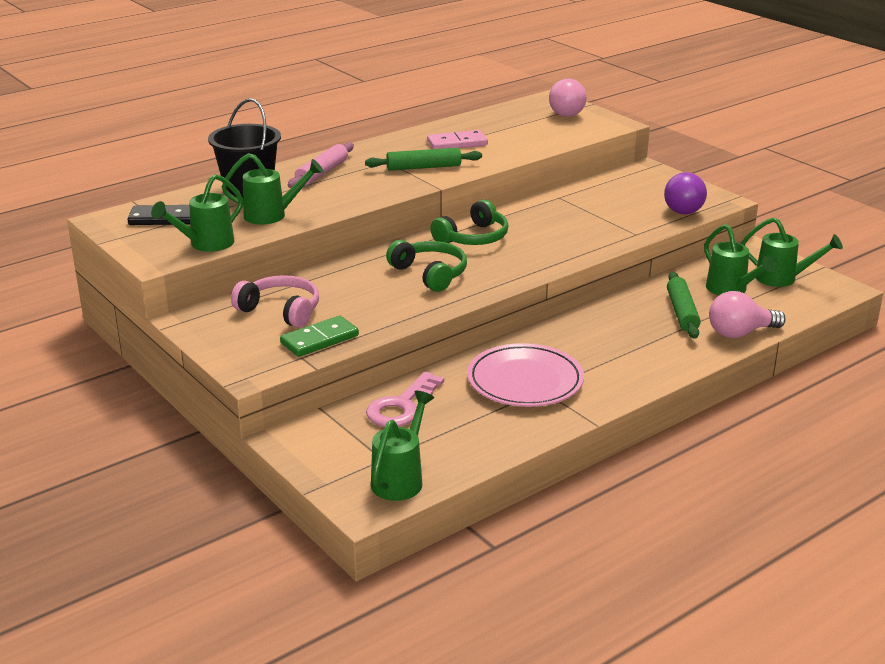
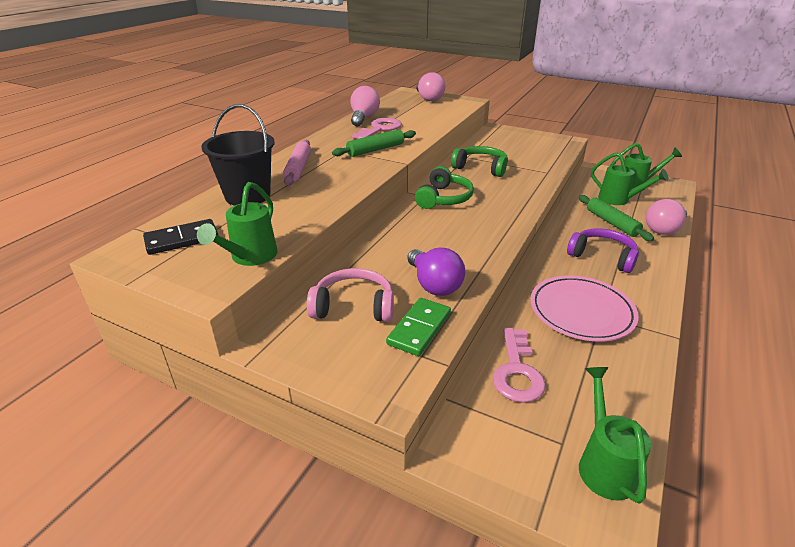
camera: 25 degrees left, 5 degrees up
(272, 215) = (289, 213): green watering can -> none
(430, 274) = (445, 236): green headphones -> green headphones (481, 168)
(454, 126) = (364, 118): none -> pink light bulb
(457, 143) = (380, 129): pink domino -> pink key
(619, 342) = (602, 257): none -> purple headphones
(681, 208) = (551, 149): purple light bulb -> purple light bulb (434, 285)

